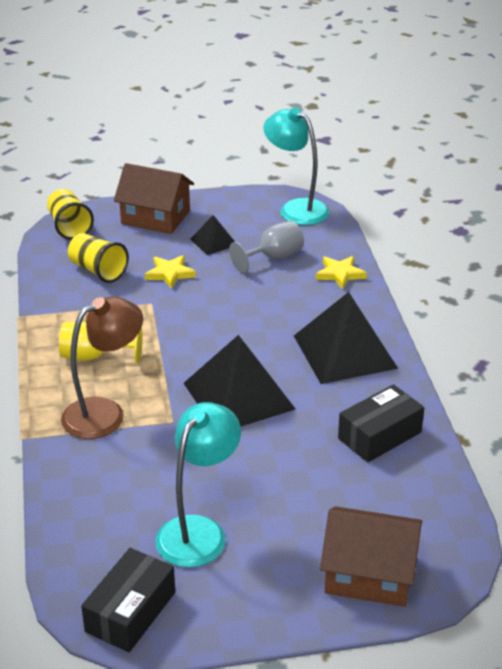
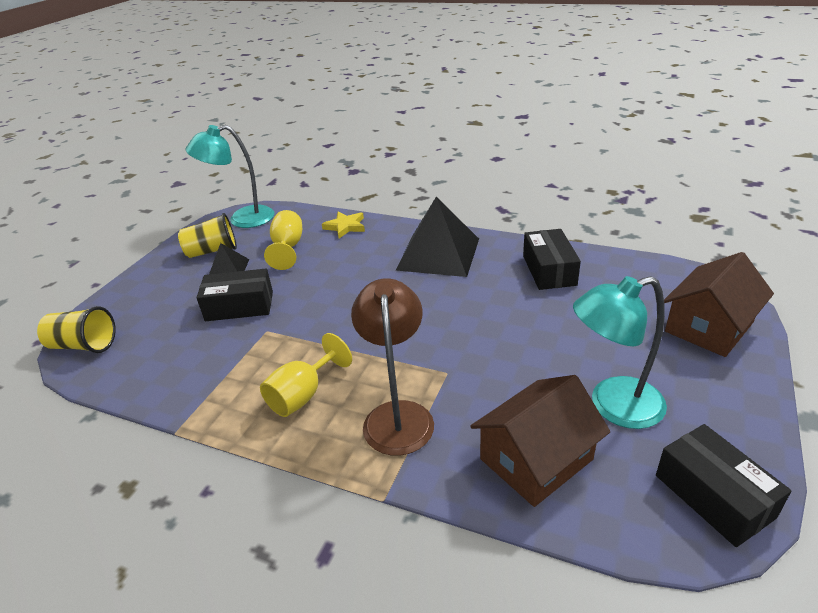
camera: 55 degrees left, 0 degrees up
(98, 271) = (177, 348): yellow cup -> yellow cup (212, 251)
(155, 217) = (150, 288): brown house -> brown house (536, 459)
(170, 274) = (239, 306): yellow star -> black box
(199, 531) = (613, 406): turquoise lamp -> turquoise lamp turned 75 degrees counterclockwise
(239, 396) = (445, 322): black pyramid -> none
(273, 257) = (288, 248): grey goblet -> yellow goblet

